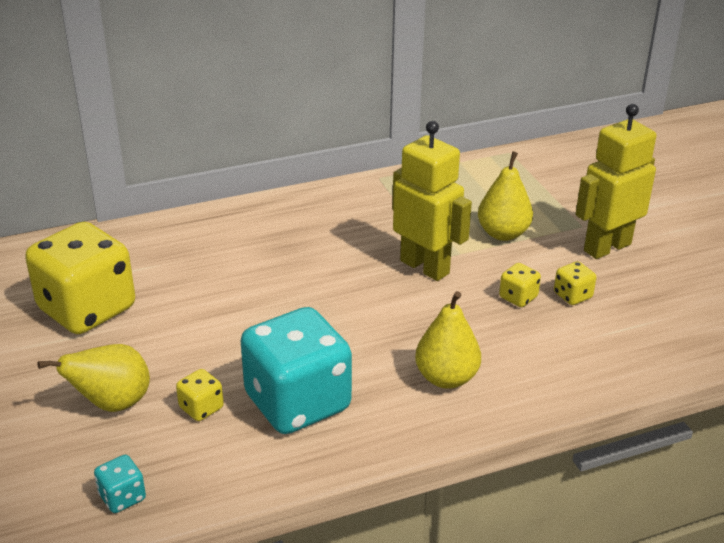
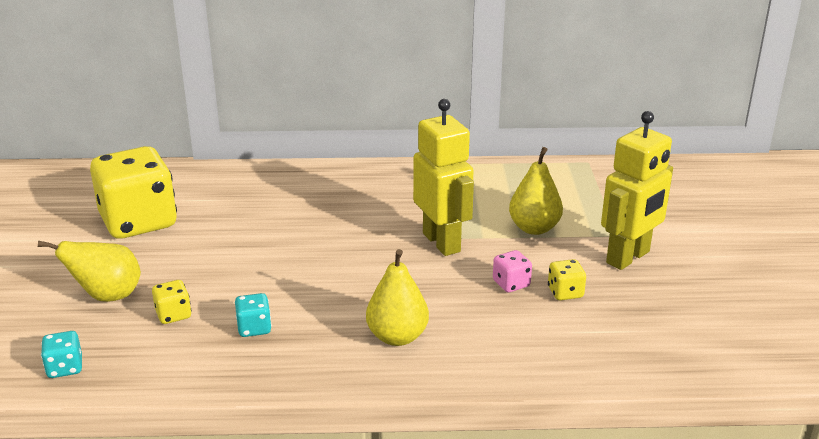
camera: 20 degrees right, 5 degrees down
(297, 403) = (254, 328): turquoise dice -> turquoise dice, size x0.41
(518, 297) = (511, 284): yellow dice -> pink dice
(606, 247) = (628, 257): yellow robot -> yellow robot turned 150 degrees clockwise

